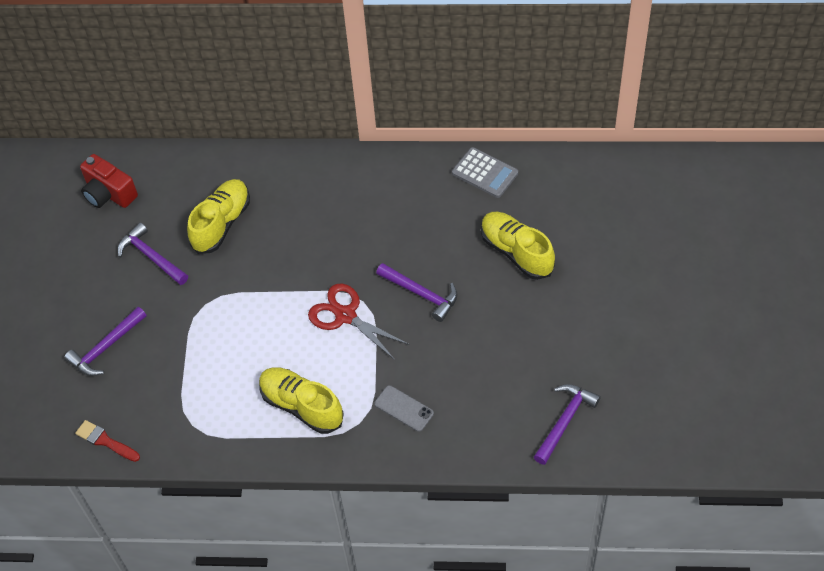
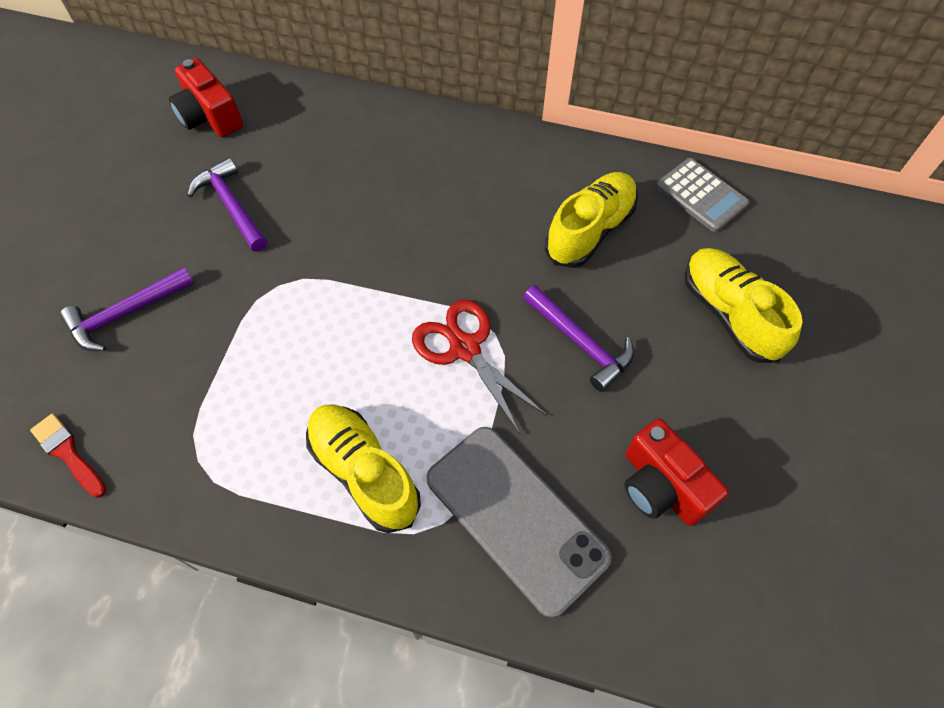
camera: 10 degrees right, 5 degrees up
(221, 223) = (336, 184): yellow shoe -> yellow shoe (590, 230)
(404, 408) = (516, 517): grey phone -> grey phone, size x2.10
(489, 369) = (661, 486): none -> red camera
(564, 421) = (769, 610): purple hammer -> none

